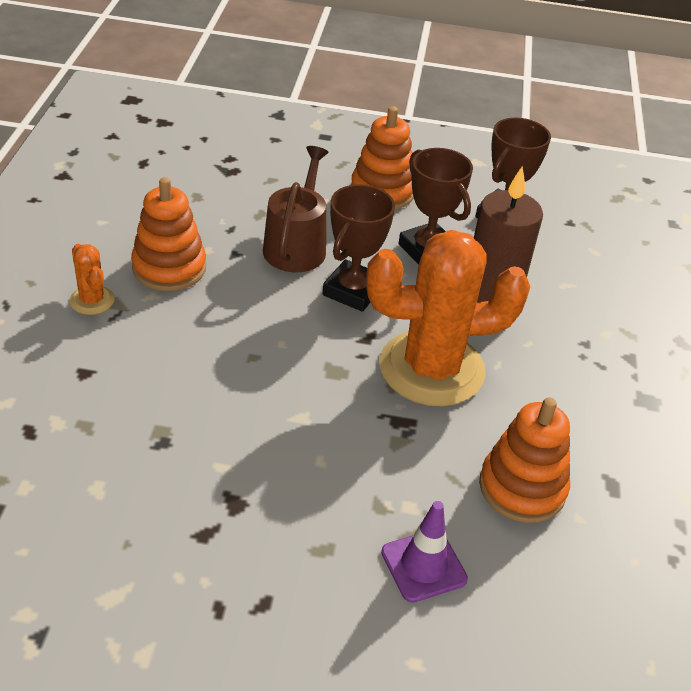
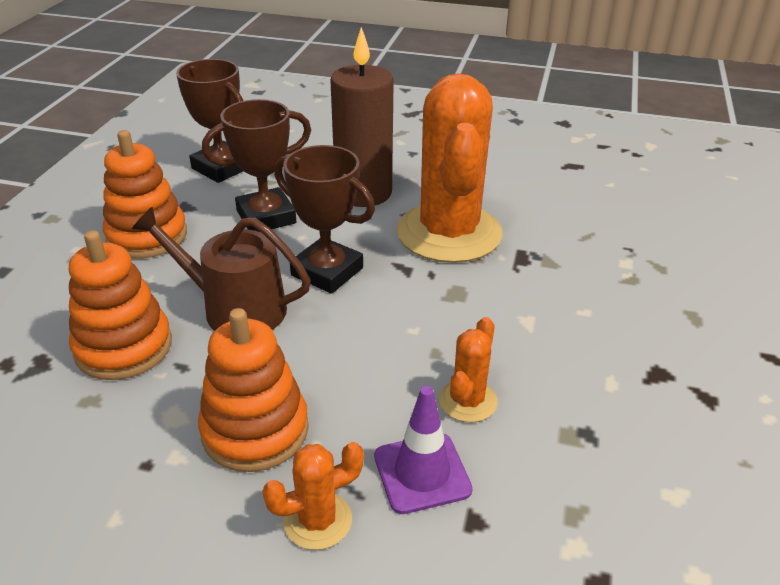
camera: 80 degrees left, 5 degrees down
(198, 373) = (467, 401): none -> orange cactus
(423, 566) = (688, 261): purple traffic cone -> purple traffic cone (422, 473)
(522, 488) = (587, 204): orange stacking toy -> orange stacking toy (123, 347)

